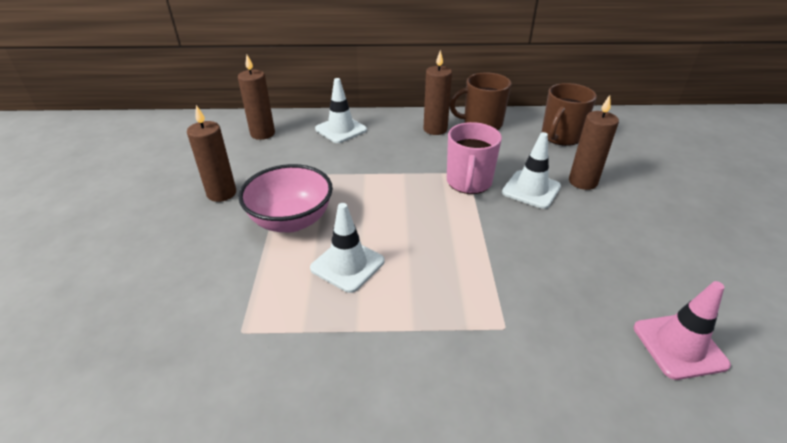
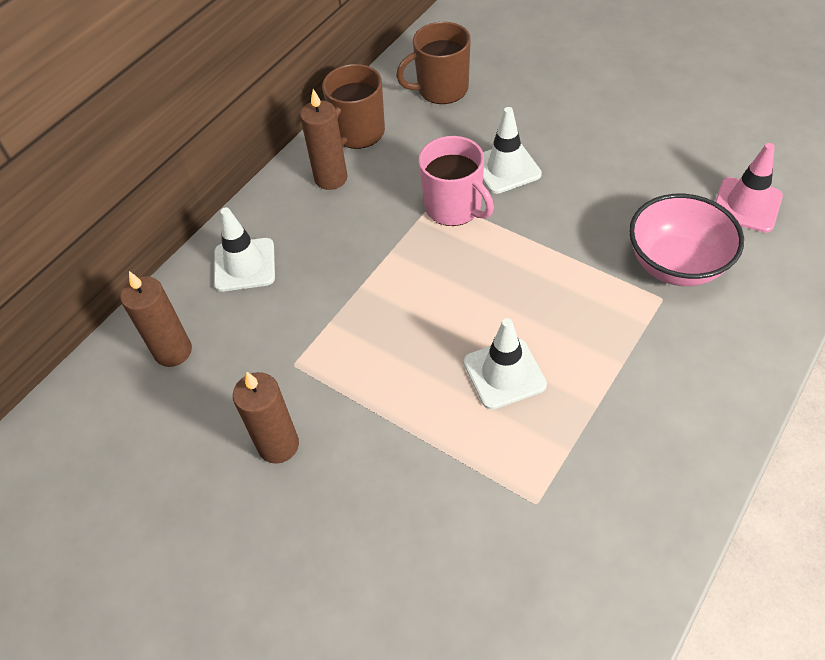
camera: 50 degrees left, 15 degrees up
(291, 220) = (393, 393): pink bowl -> pink bowl (676, 264)
(560, 136) = (441, 89): brown mug -> brown mug turned 90 degrees clockwise
(582, 182) = (525, 124): brown candle -> none

